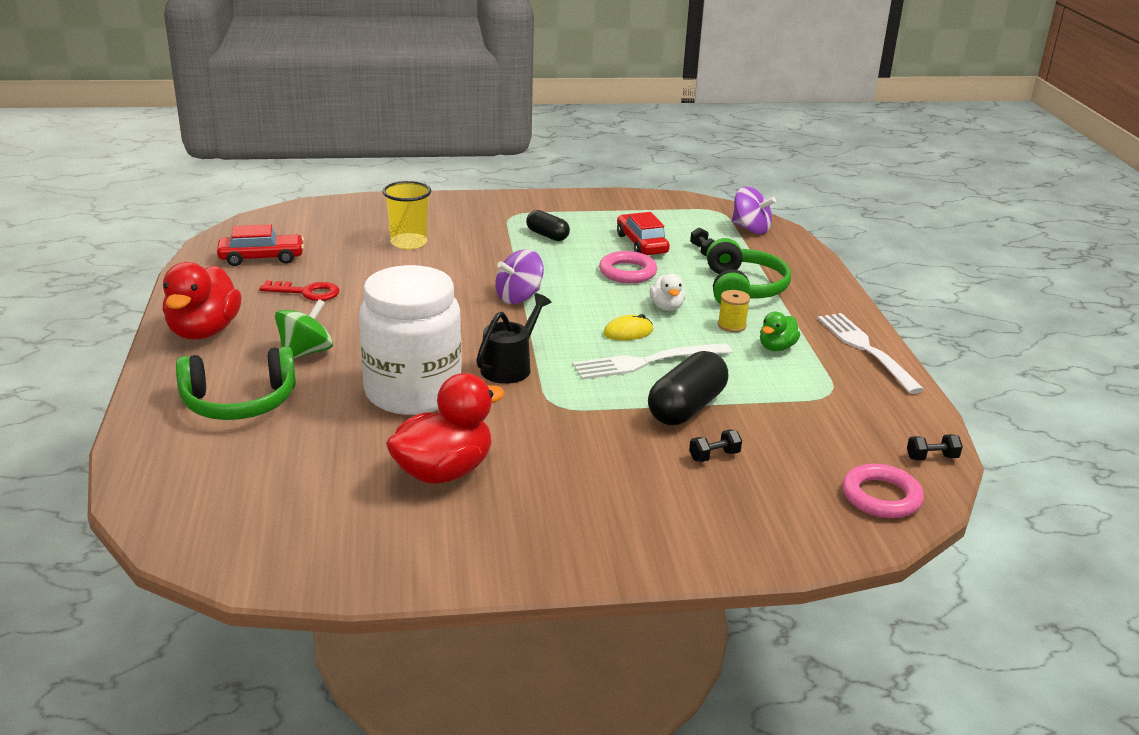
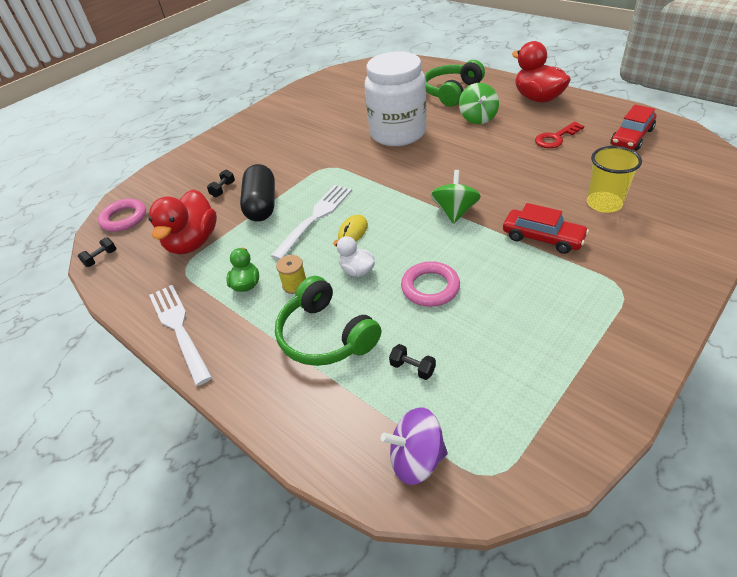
camera: 145 degrees right, 15 degrees up
(443, 471) = (330, 119): red duck -> red duck (193, 242)
(510, 366) = (380, 170): black watering can -> none
(519, 297) = (454, 212): purple spinning top -> green spinning top
(547, 235) = (550, 284): black capsule -> none
(641, 244) = (472, 334): red car -> red car (542, 238)
(866, 349) = (179, 329): white fork -> white fork turned 150 degrees counterclockwise

